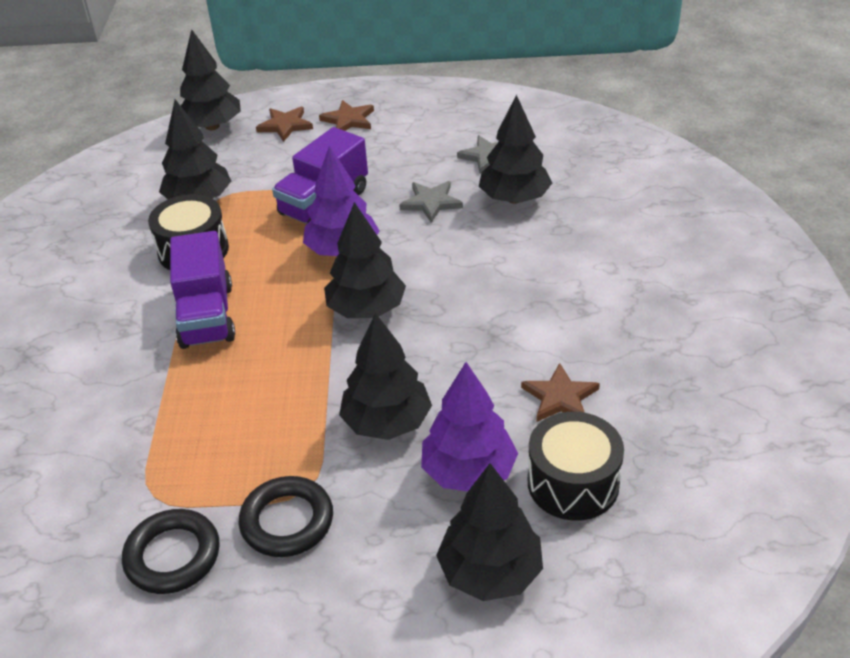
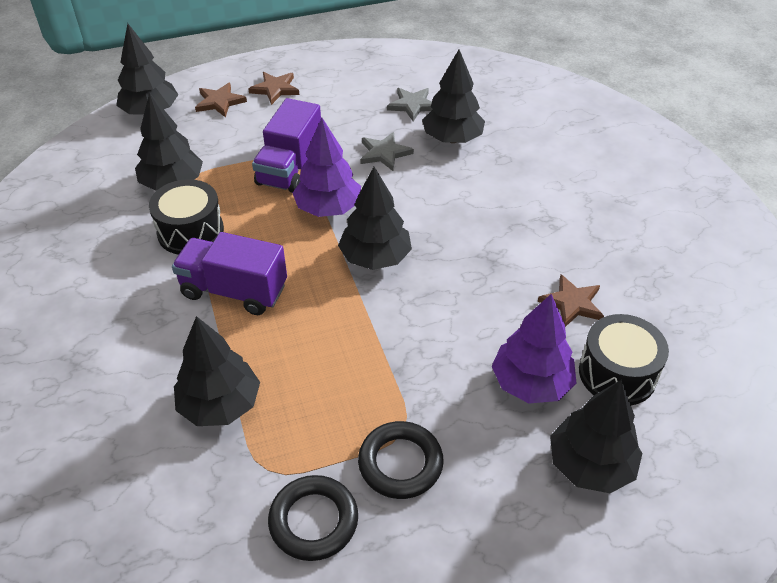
camera: 20 degrees left, 5 degrees up
(207, 316) = (234, 291): purple truck -> purple truck turned 135 degrees clockwise
(387, 422) = (442, 355): black tree -> black tree (220, 405)

